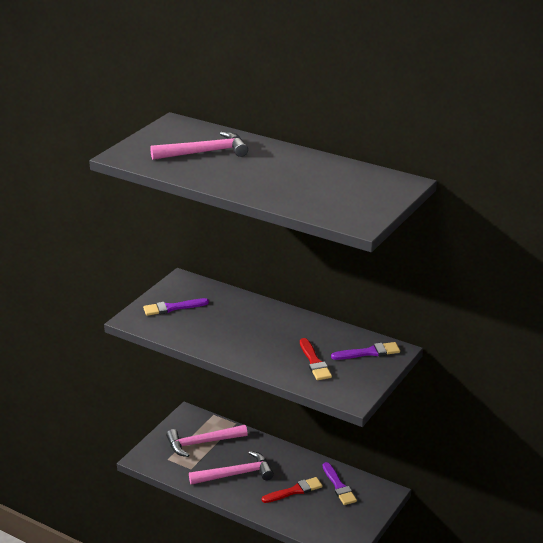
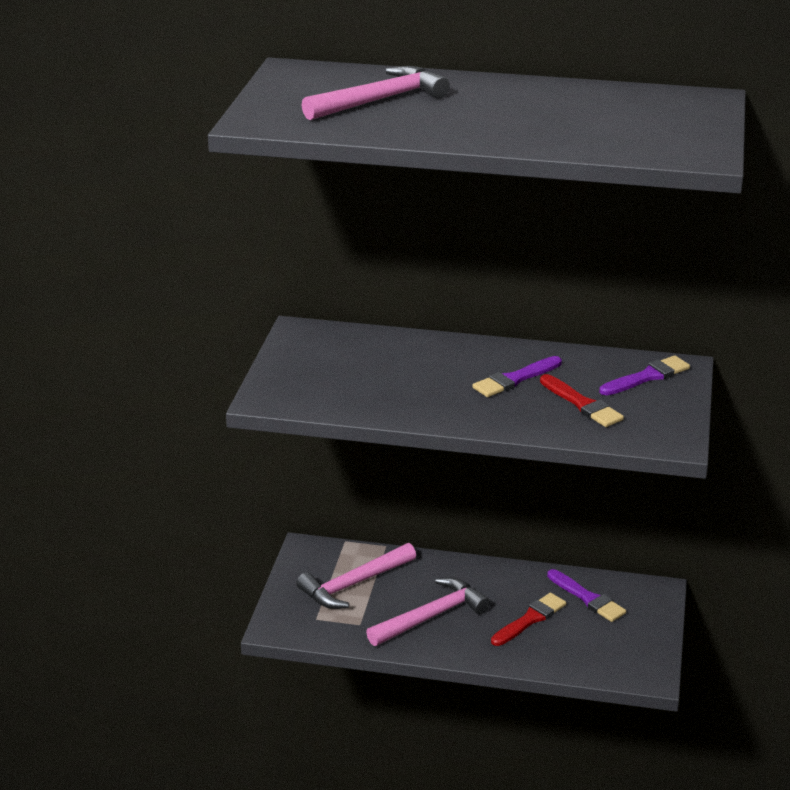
camera: 20 degrees left, 0 degrees up
(172, 308) = (316, 371): purple brush -> purple brush (515, 379)

